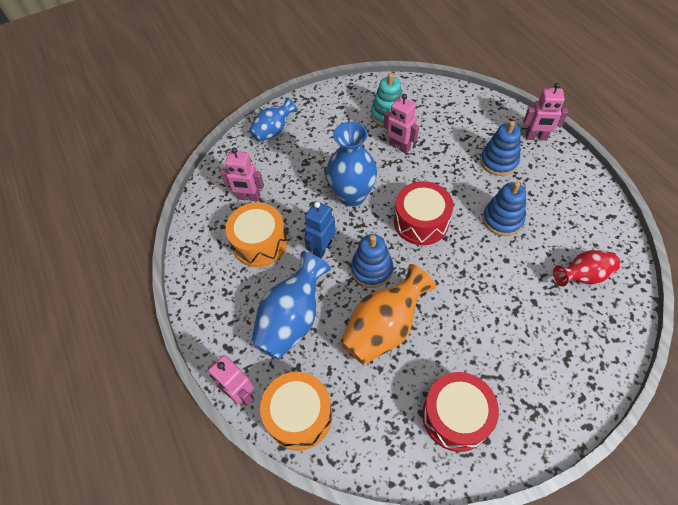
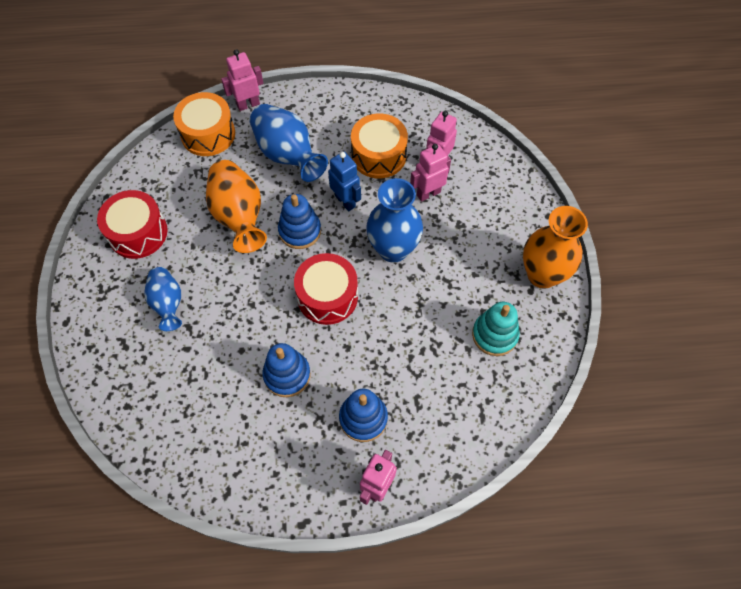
camera: 110 degrees right, 5 degrees up
(273, 131) = (521, 211): blue vase -> blue vase (168, 303)
(324, 104) = (542, 275): none -> orange vase
(399, 147) = (437, 323): pink robot -> pink robot (428, 193)
(583, 276) = (182, 411): red vase -> none

